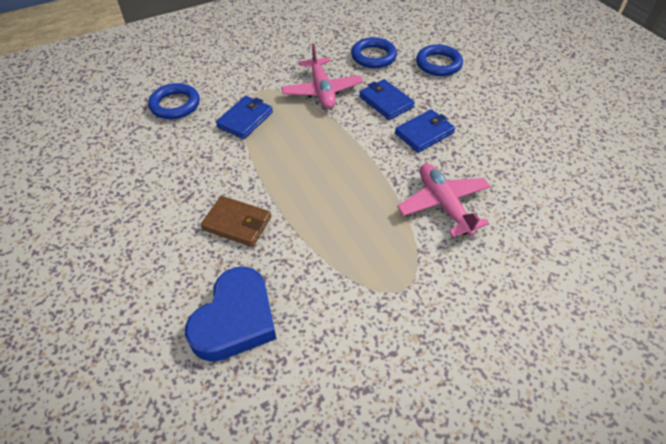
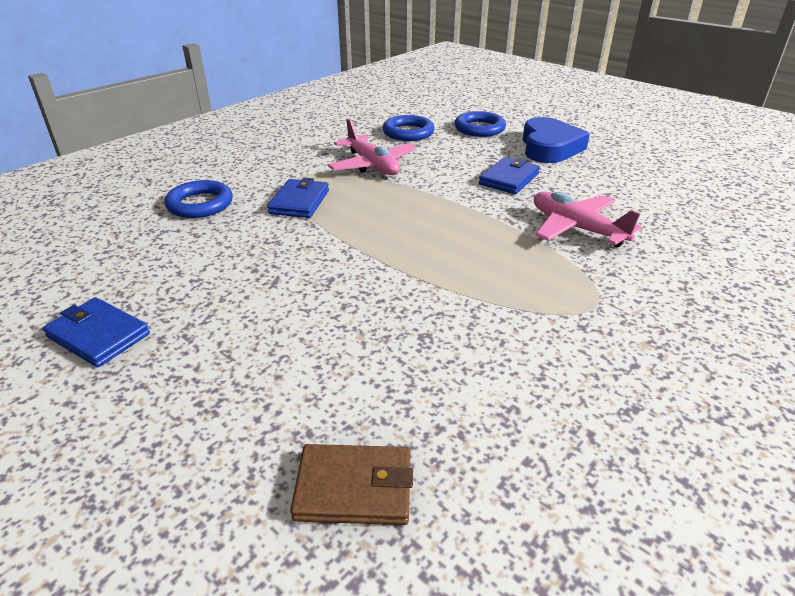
camera: 20 degrees left, 15 degrees down
(235, 319) = (423, 384): blue heart -> blue heart (549, 147)
(237, 223) = (356, 292): brown wallet -> brown wallet (354, 488)
(386, 102) = (449, 163): blue wallet -> blue wallet (98, 335)

